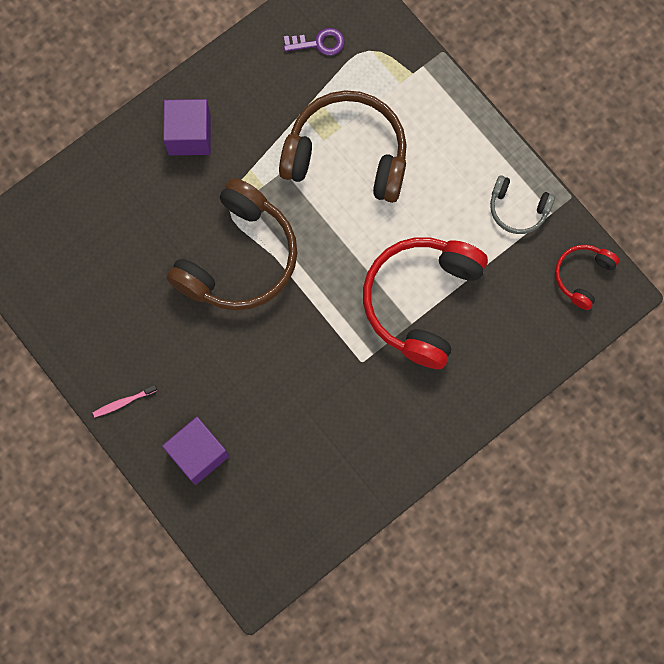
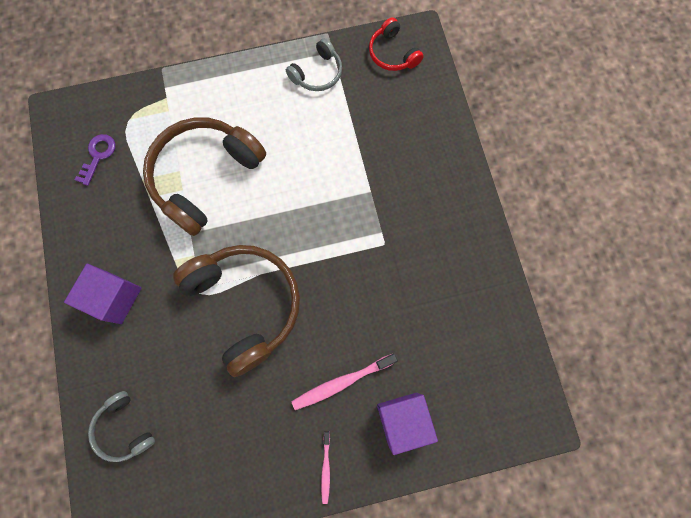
camera: 65 degrees left, 0 degrees up
(79, 208) = (124, 428): none -> grey headphones
(206, 381) = (342, 382): none -> pink toothbrush
(421, 301) = (356, 176): red headphones -> none

